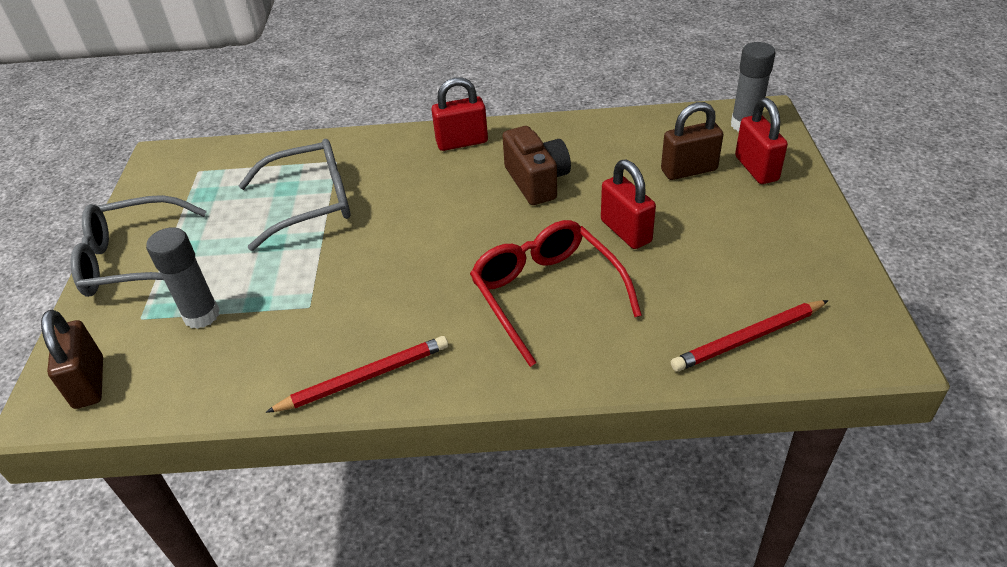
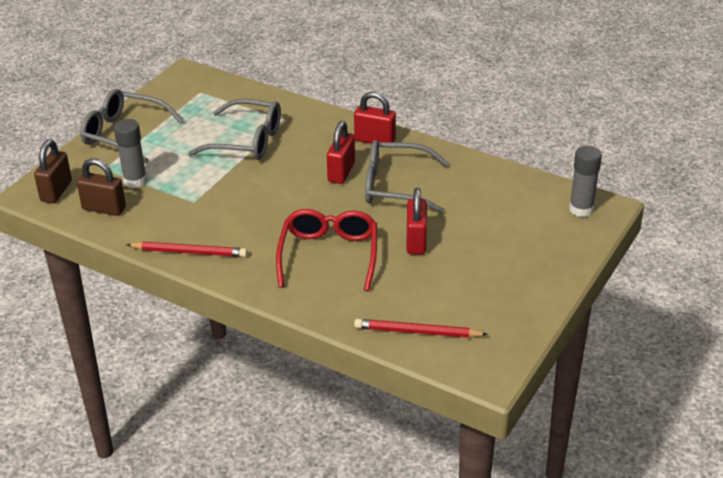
camera: 30 degrees right, 5 degrees down
(537, 181) = (395, 186): brown camera -> grey glasses
(689, 170) = (502, 222): brown padlock -> brown padlock (104, 208)
(756, 169) = (550, 241): red padlock -> red padlock (341, 172)

